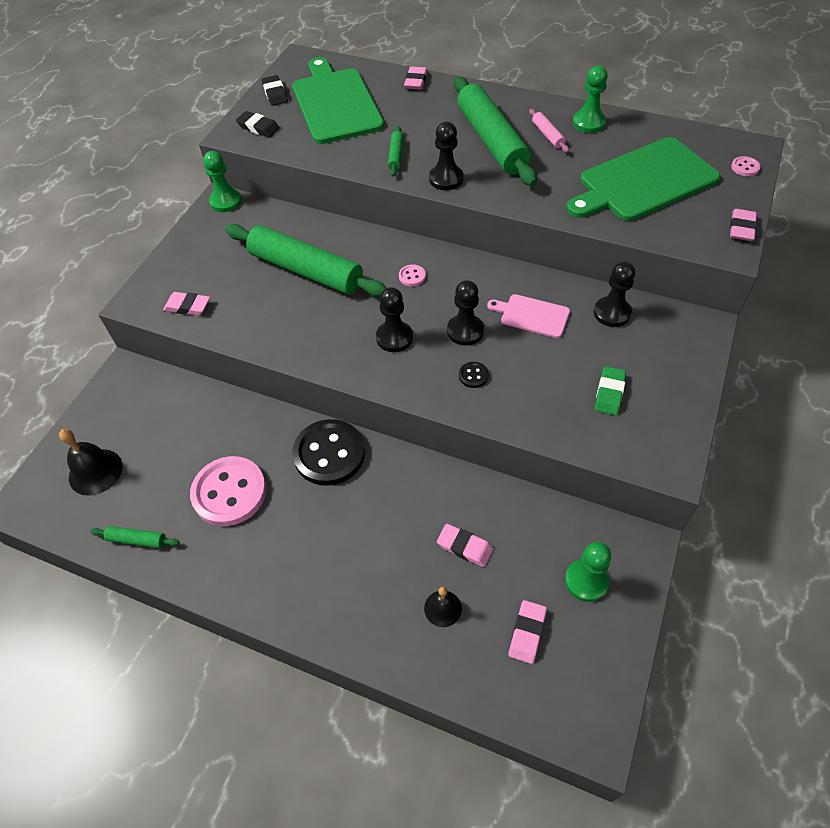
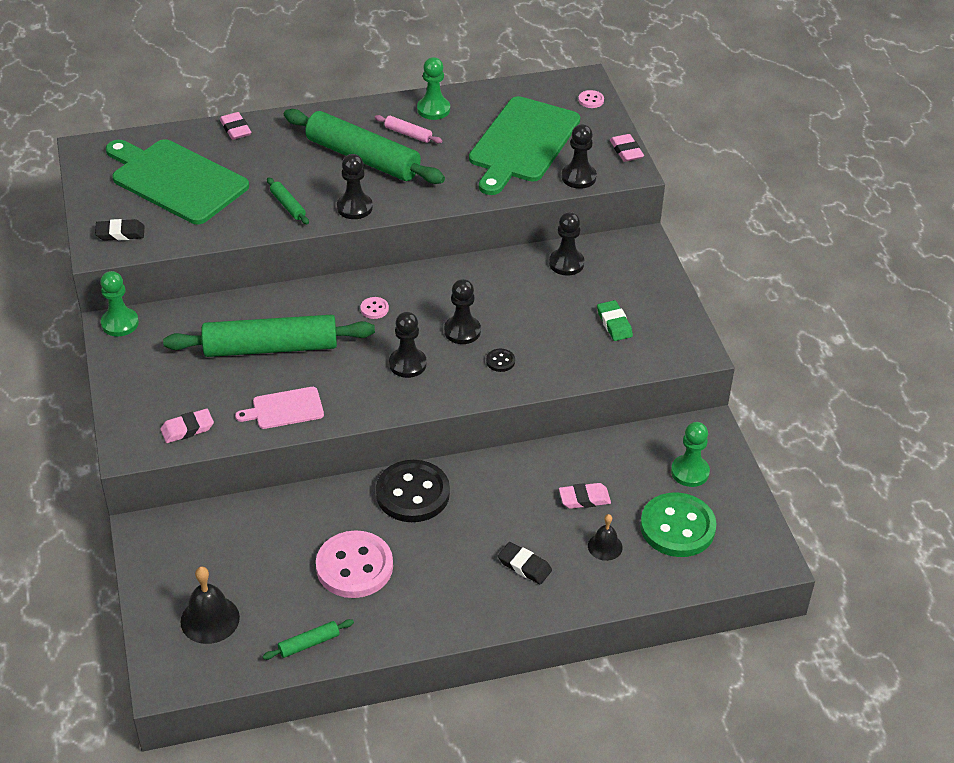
camera: 40 degrees left, 10 degrees down
(275, 93) = (100, 194): black eraser -> black eraser (524, 566)
(527, 633) = (677, 527): pink eraser -> green button
(532, 315) = (505, 294): pink cutting board -> pink cutting board (285, 409)
(671, 234) = (578, 177): none -> black pawn

